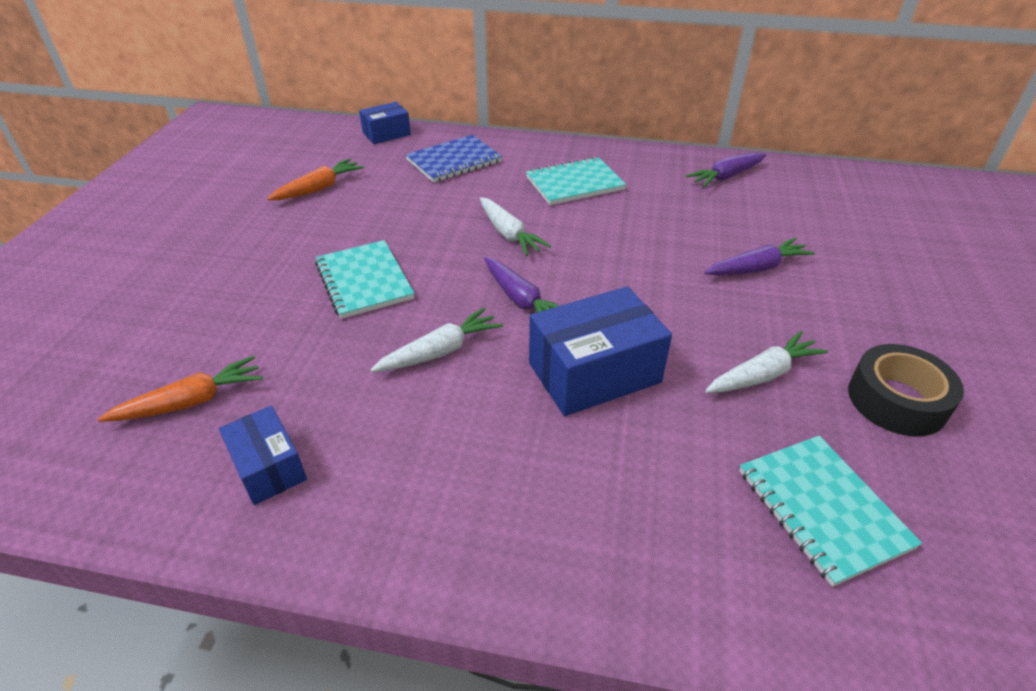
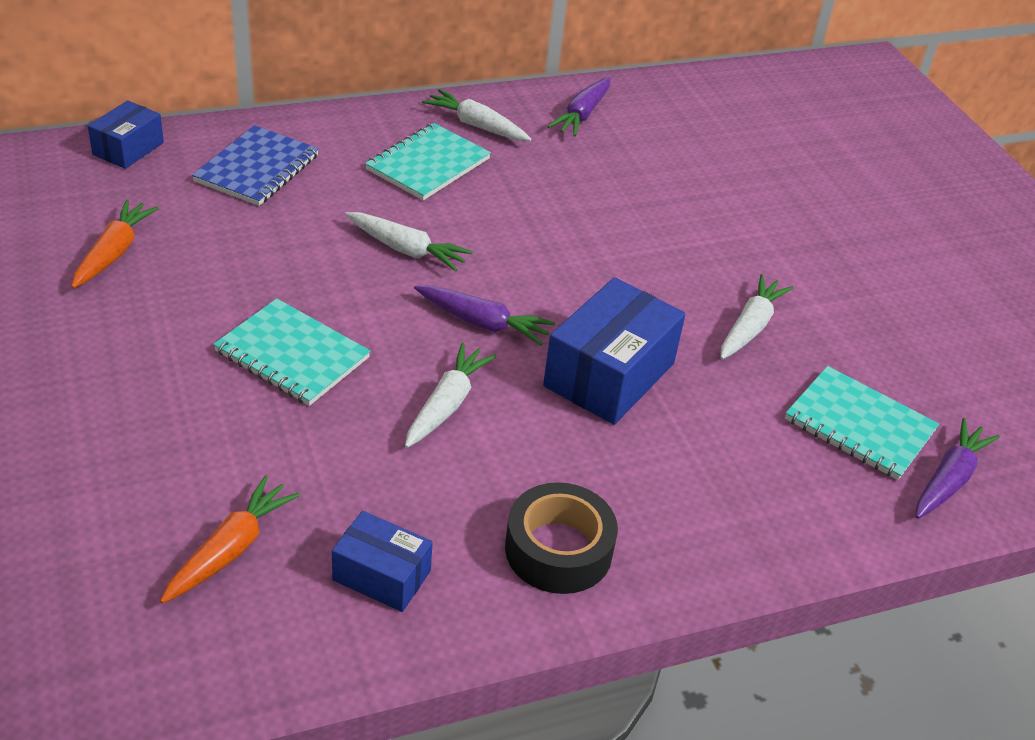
camera: 35 degrees left, 0 degrees up
(633, 167) = (476, 125): none -> white carrot
(757, 268) = (679, 218): purple carrot -> purple carrot (949, 479)
(896, 400) = (862, 314): black tape -> black tape (558, 550)

